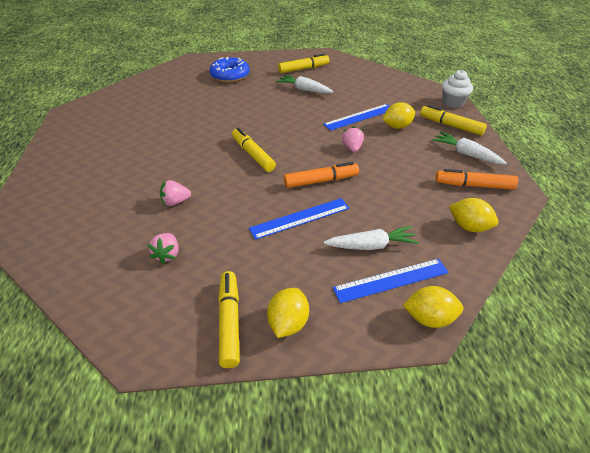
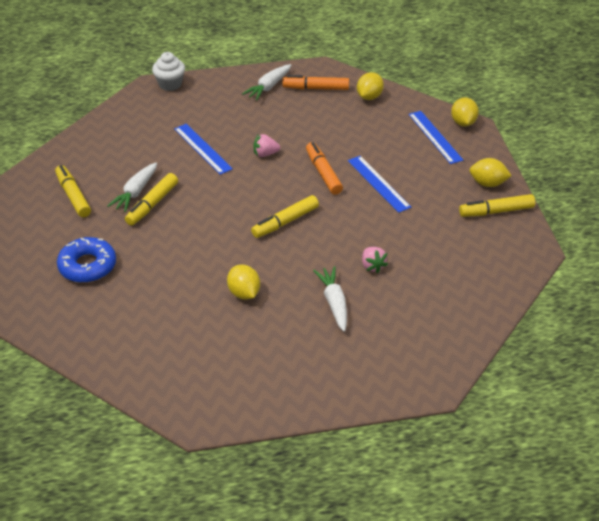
camera: 95 degrees left, 0 degrees up
(167, 254) = (442, 257): pink strawberry -> none
(371, 245) = (402, 145): white carrot -> white carrot (334, 303)
(397, 126) = (222, 124): yellow lemon -> yellow lemon (244, 293)
(450, 125) = (218, 90): yellow marker -> yellow marker (152, 204)
(473, 185) = (316, 88): orange marker -> orange marker turned 90 degrees clockwise

